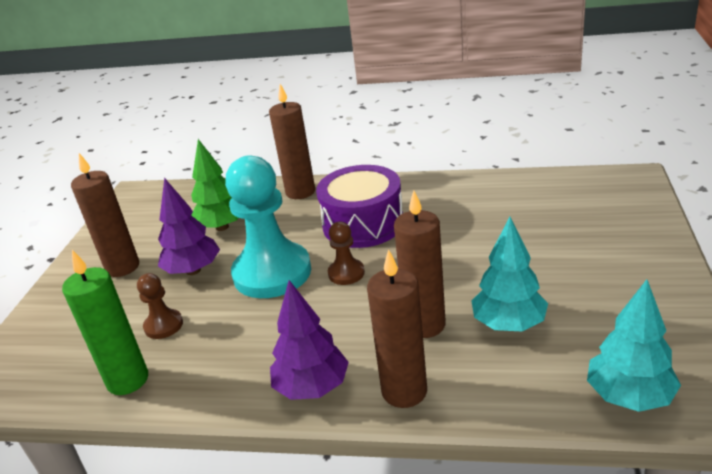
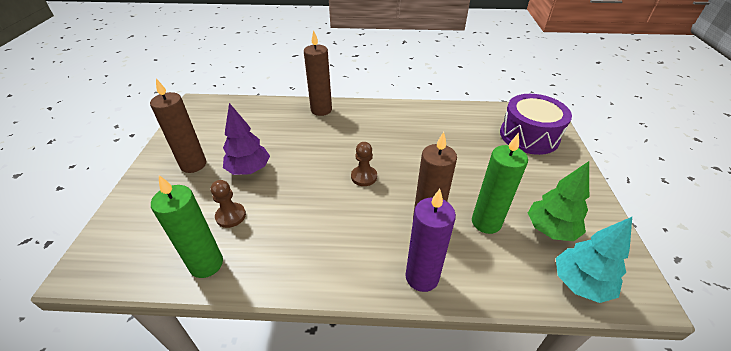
camera: 10 degrees left, 10 degrees up
(222, 227) = (267, 135): green tree -> green tree (550, 229)
(272, 273) = (309, 174): turquoise pawn -> none
(312, 387) = (353, 273): purple tree -> none
(363, 224) = (370, 138): purple drum -> purple drum (529, 136)
(404, 391) = (422, 277): brown candle -> purple candle
(509, 324) = (486, 222): turquoise tree -> green candle

